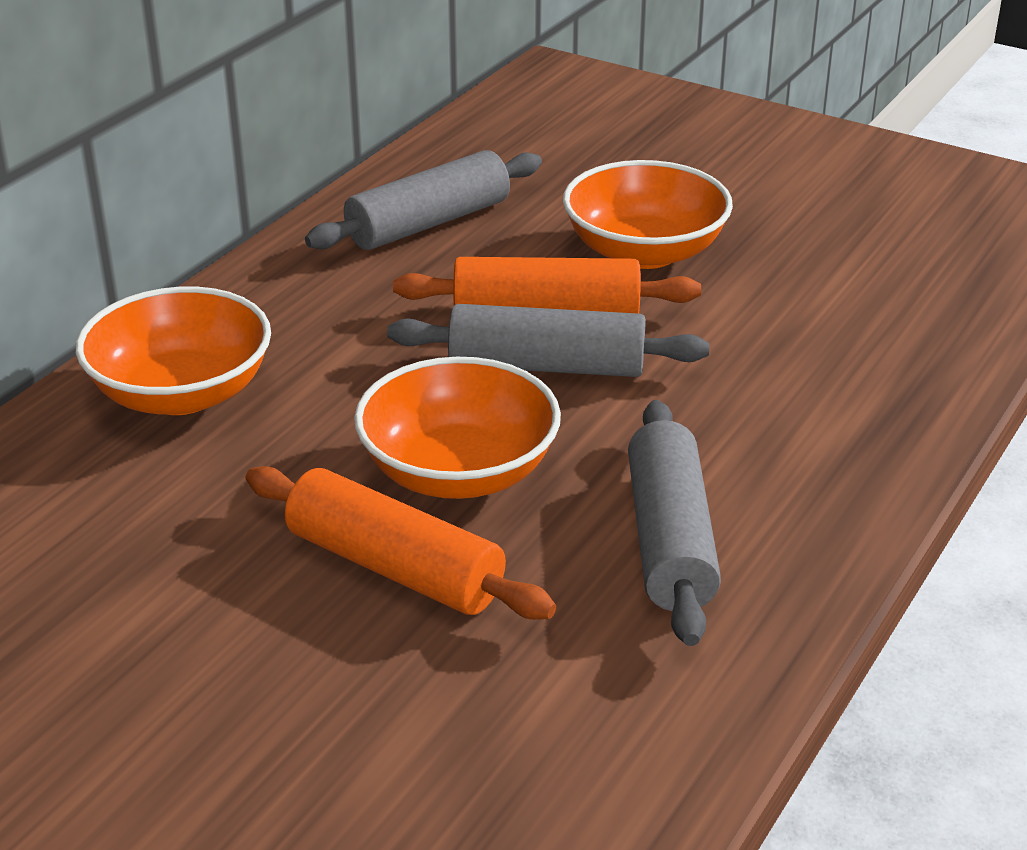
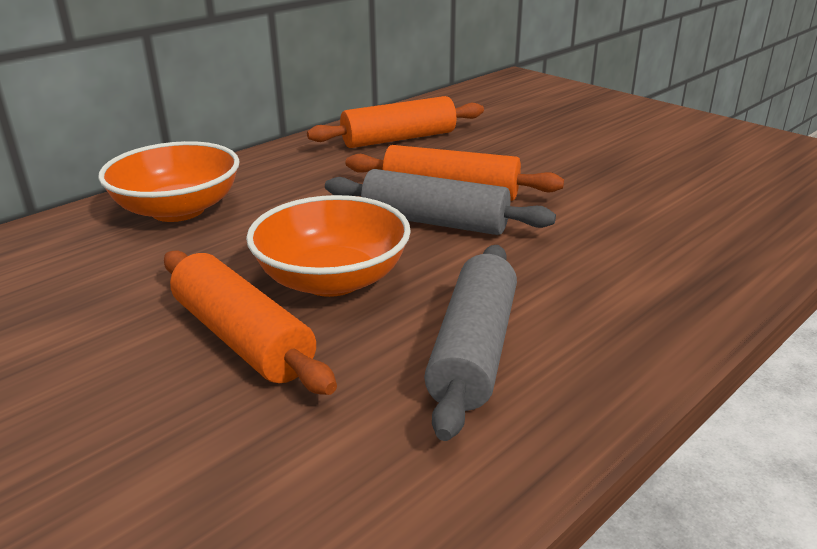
camera: 15 degrees right, 5 degrees down
(428, 223) = (399, 139): grey rolling pin -> orange rolling pin
(644, 252) = (537, 166): orange bowl -> none

